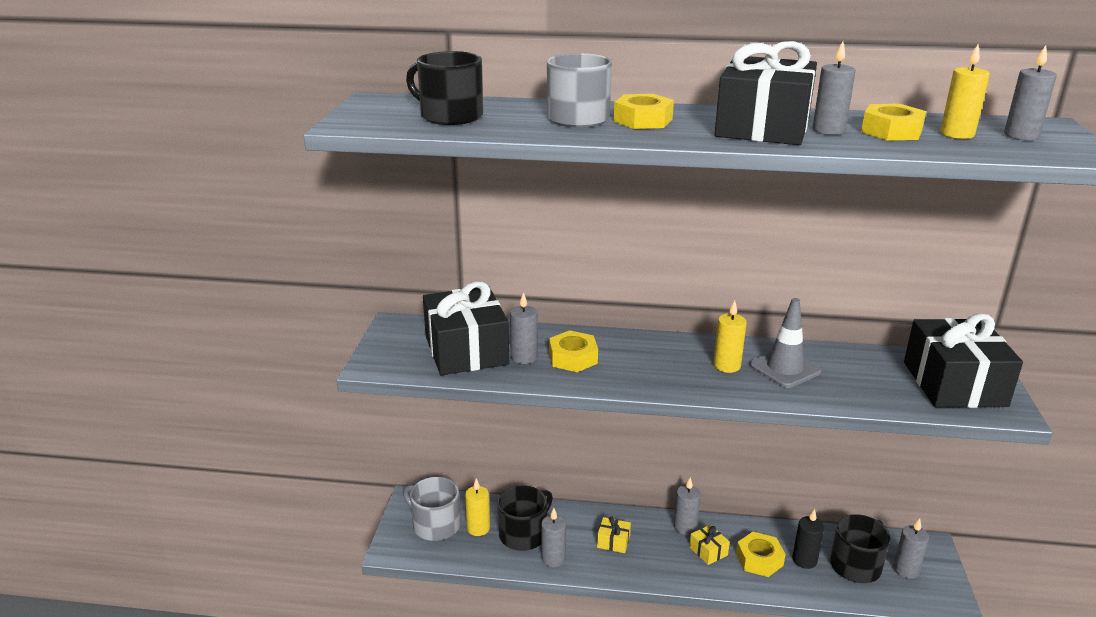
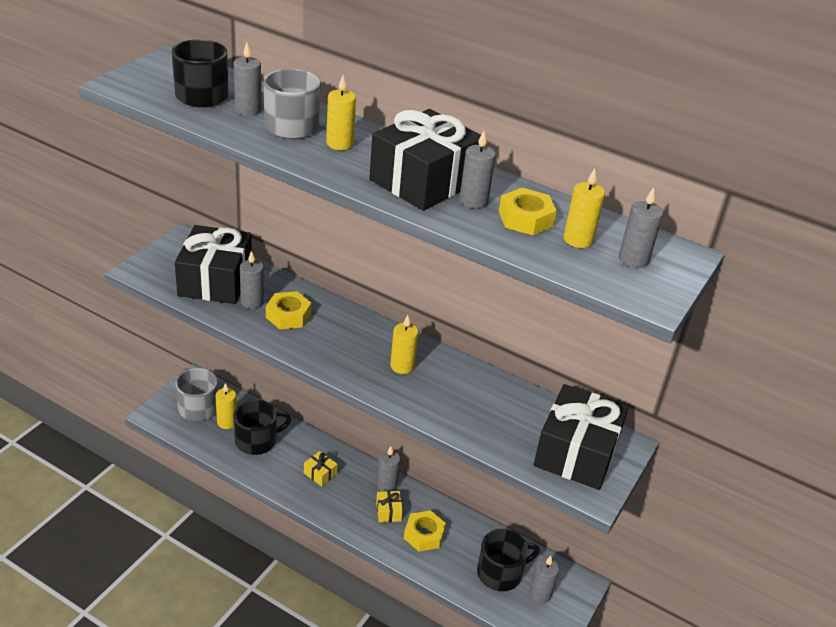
camera: 20 degrees right, 10 degrees up
(553, 559) = (264, 468): grey candle -> grey candle (248, 110)
(643, 120) = (340, 143): yellow nut -> yellow candle
(785, 368) = (447, 386): grey traffic cone -> none
(804, 560) = (461, 551): black candle -> none

